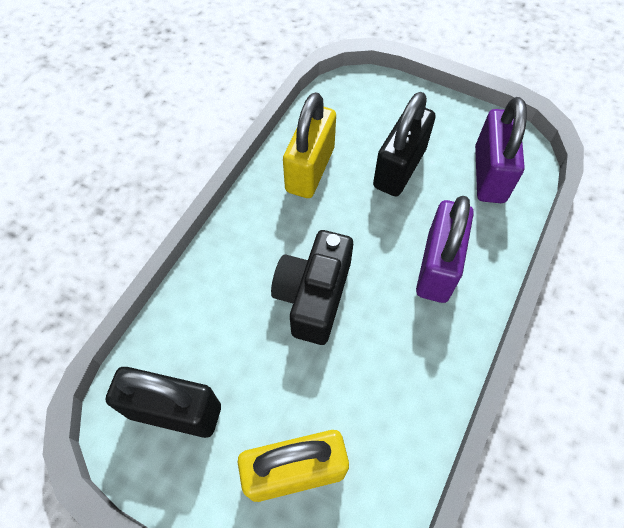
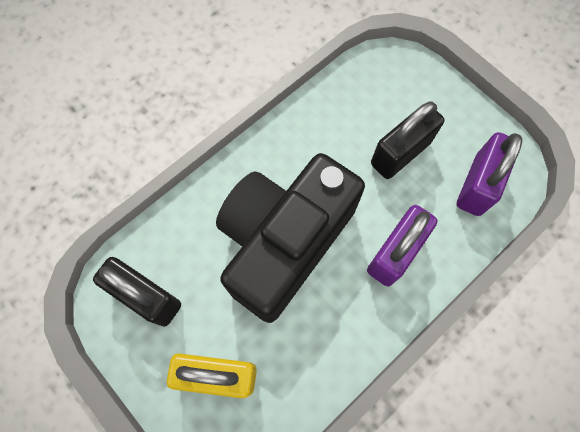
camera: 20 degrees right, 10 degrees up
(310, 169) = (323, 130): yellow padlock -> none
(313, 296) = (284, 243): black camera -> black camera, size x1.78

